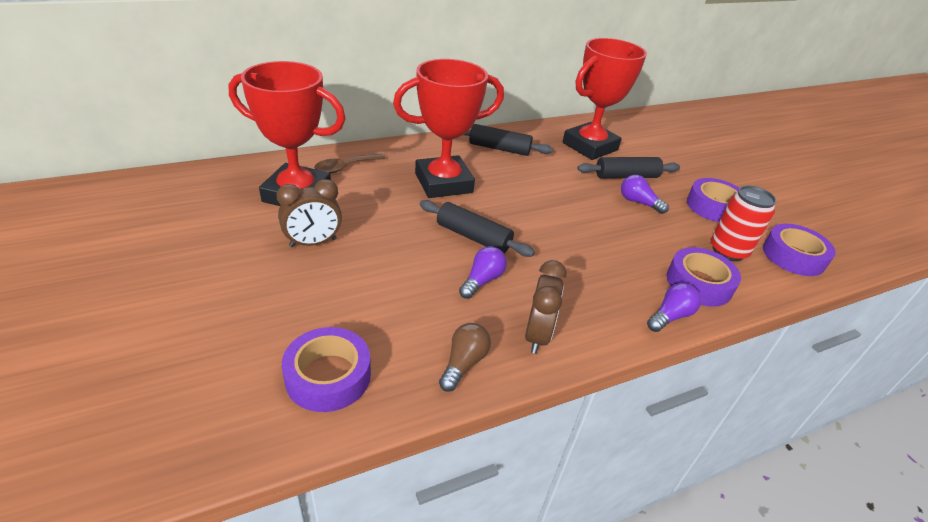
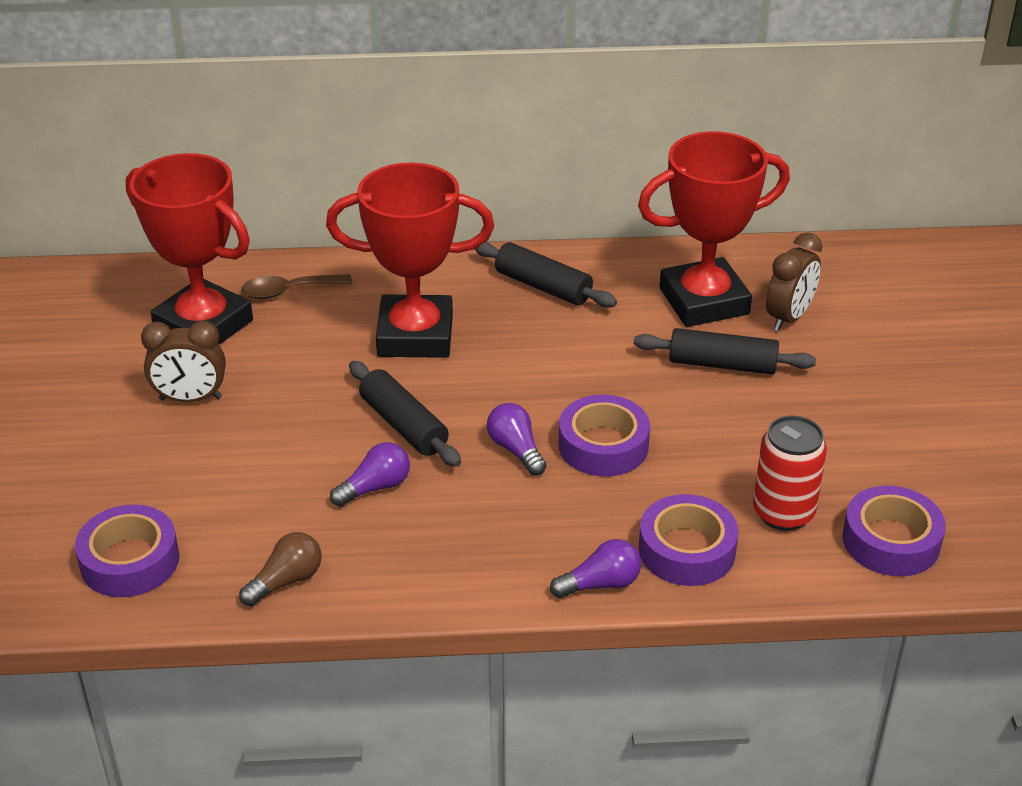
camera: 25 degrees right, 0 degrees up
(537, 335) = (398, 569): brown clock -> brown clock (789, 317)
(638, 202) = (703, 412): purple light bulb -> purple light bulb (516, 450)
(713, 207) = (831, 439): purple tape -> purple tape (603, 445)

